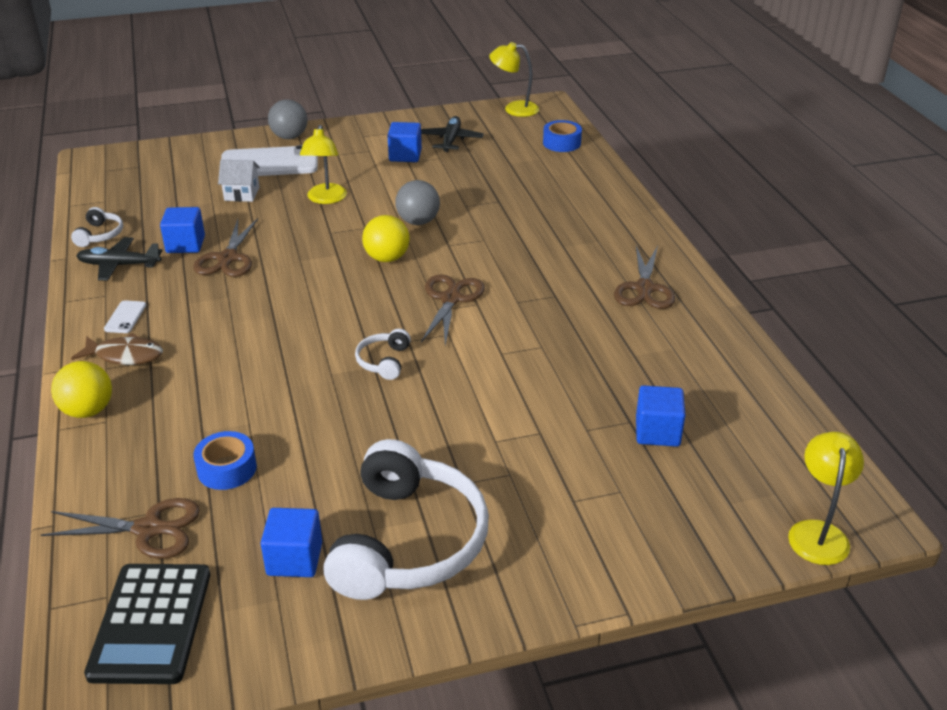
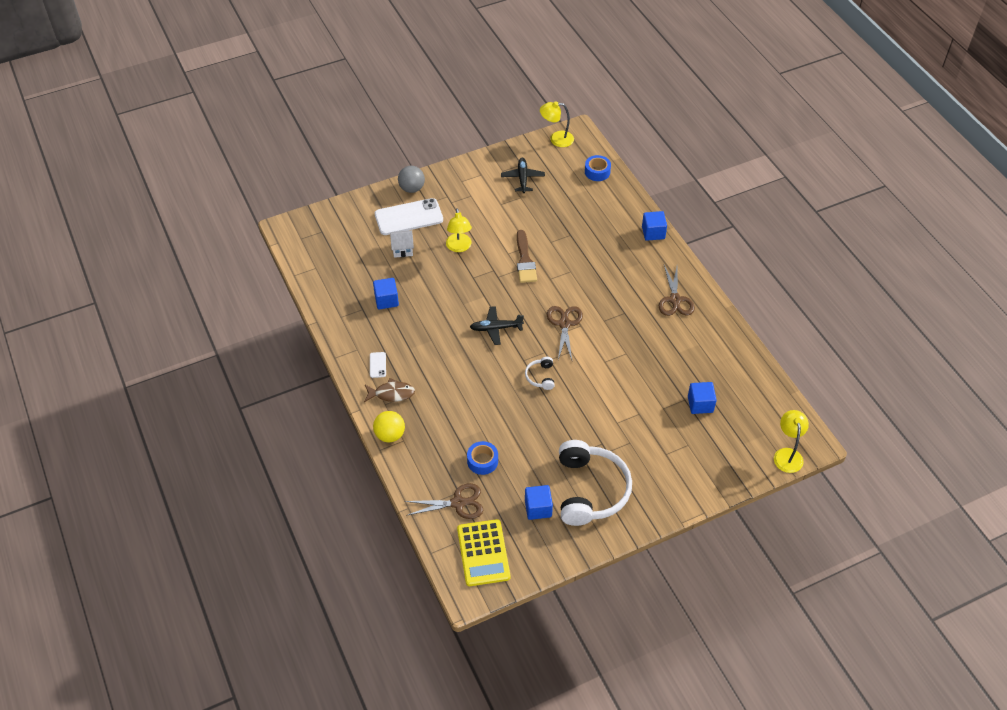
camera: 10 degrees left, 15 degrees up
(100, 235) = (328, 299): white headphones -> none
(119, 265) = (353, 323): black plane -> black plane (496, 328)
(151, 623) = (483, 553): black calculator -> yellow calculator
(227, 258) = (418, 309): brown scissors -> none
(387, 258) = (516, 295): yellow ball -> none
(405, 155) = (497, 198): blue cube -> blue cube (653, 233)
(418, 221) = (525, 260): grey ball -> brown brush

